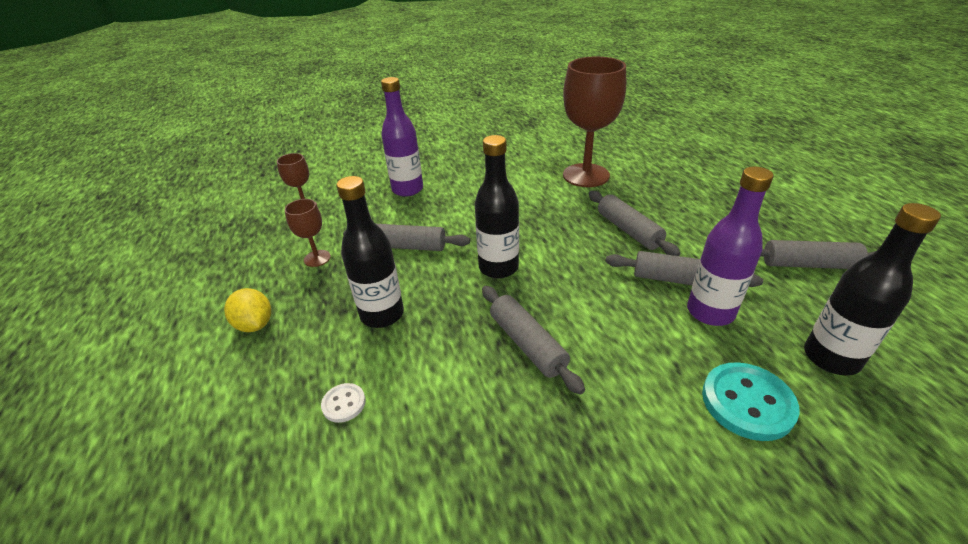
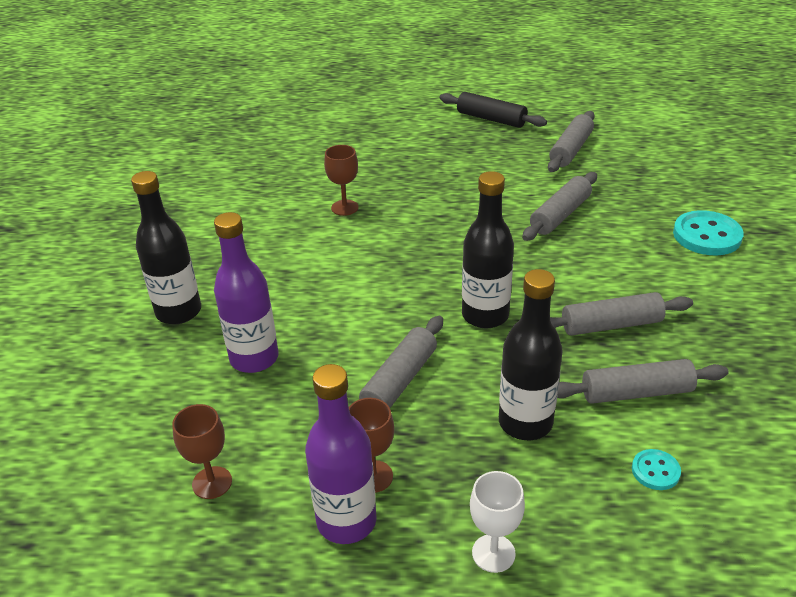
camera: 70 degrees left, 0 degrees up
(255, 325) = (493, 553): yellow lemon -> white goblet
(344, 404) = (655, 471): white button -> turquoise button
(586, 175) = (344, 208): brown goblet -> brown goblet, size x0.47
(628, 230) = (470, 215): grey rolling pin -> grey rolling pin (636, 392)
(710, 312) = (607, 215): purple bottle -> purple bottle (346, 521)
(801, 206) = (491, 119): none -> black rolling pin
(831, 358) = (674, 185): black bottle -> black bottle (178, 312)

